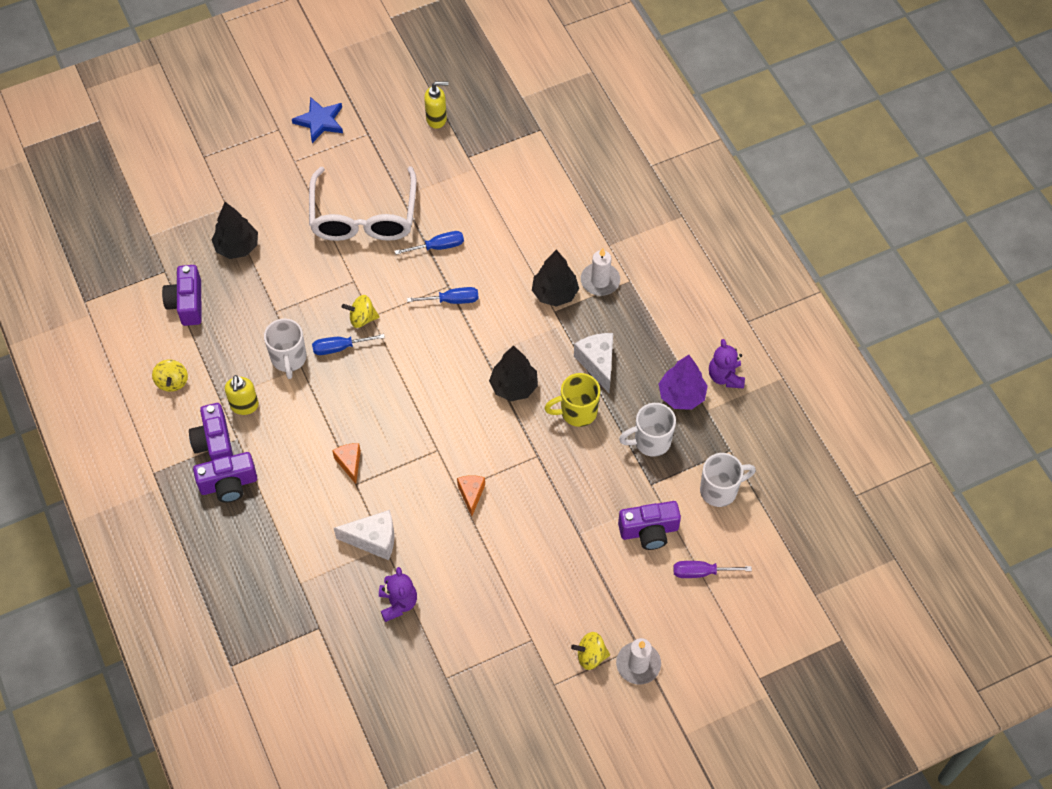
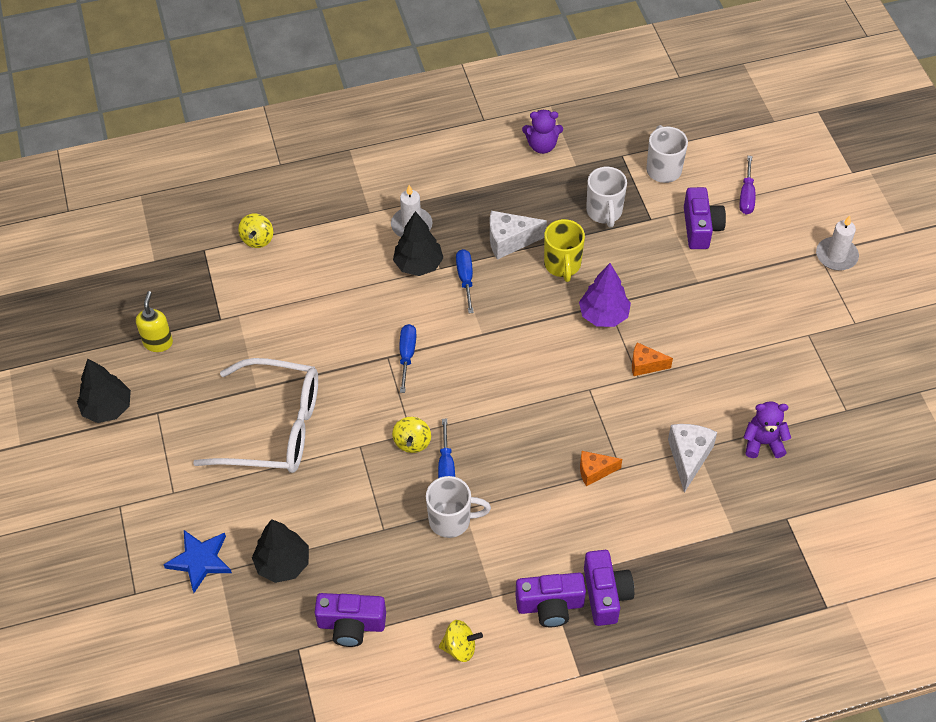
camera: 80 degrees left, 5 degrees down
(244, 406) = (506, 571): yellow soap dispenser -> none
(320, 121) = (122, 460): blue star -> blue star (200, 561)
(438, 247) = (334, 360): blue screwdriver -> blue screwdriver (465, 279)
(514, 386) = (524, 314): black tree -> black tree (107, 408)
(590, 656) = (827, 290): yellow spinning top -> yellow spinning top (257, 239)
(681, 395) = (557, 181): purple tree -> purple tree (603, 315)

